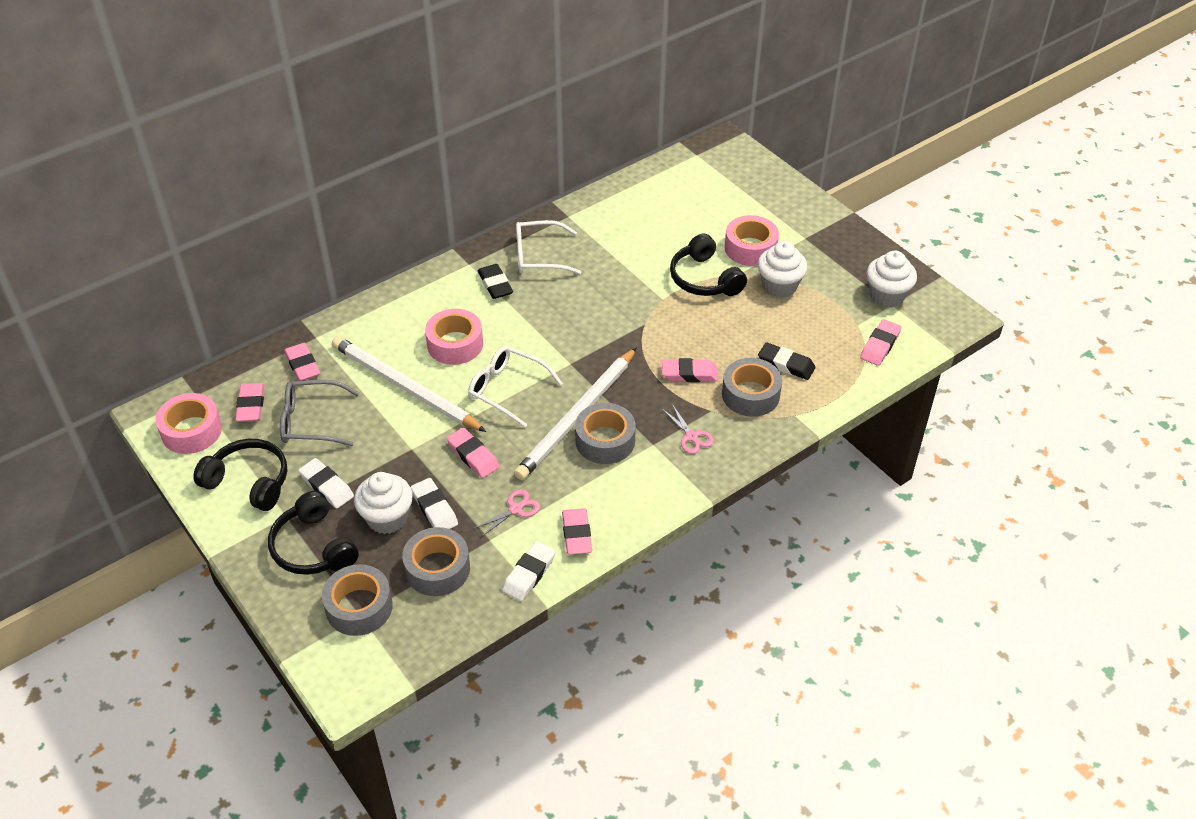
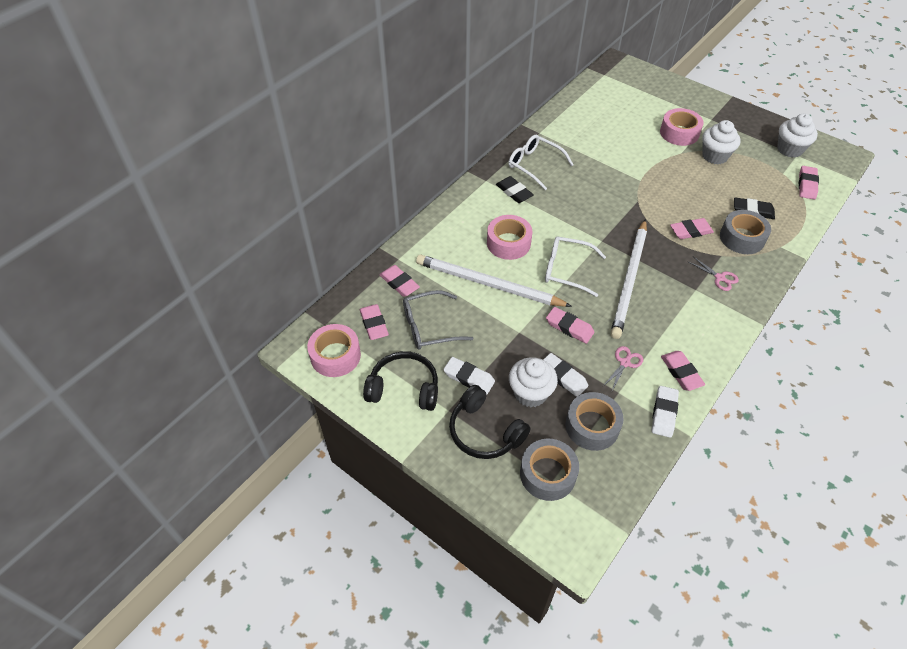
camera: 15 degrees left, 5 degrees up
(539, 256) = (535, 165): white glasses -> white glasses turned 60 degrees clockwise
(605, 441) = (660, 294): grey tape -> none
(704, 279) = (661, 160): black headphones -> none

